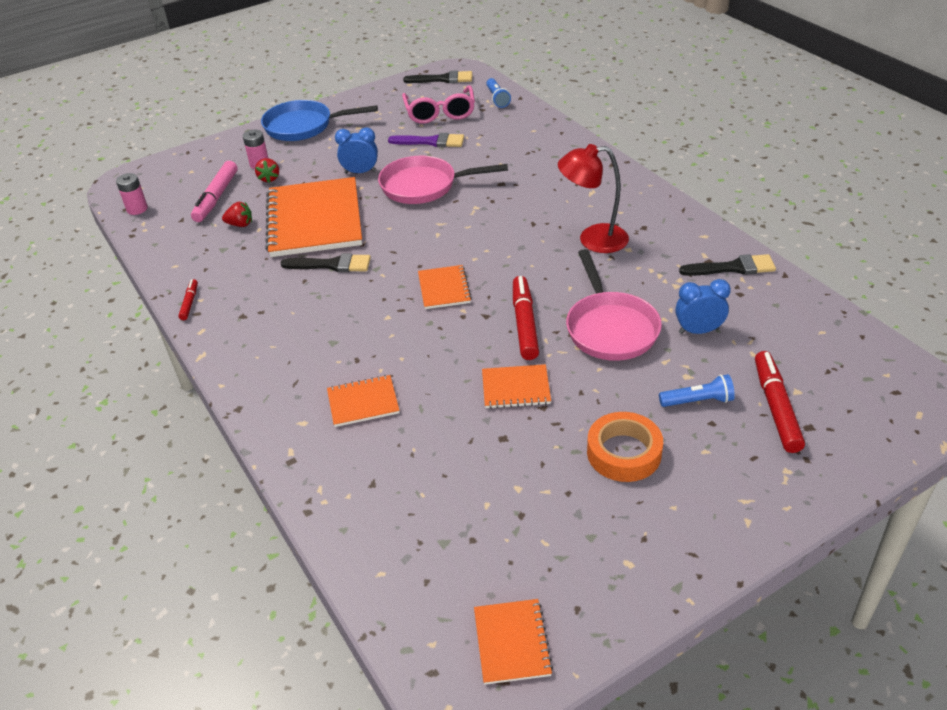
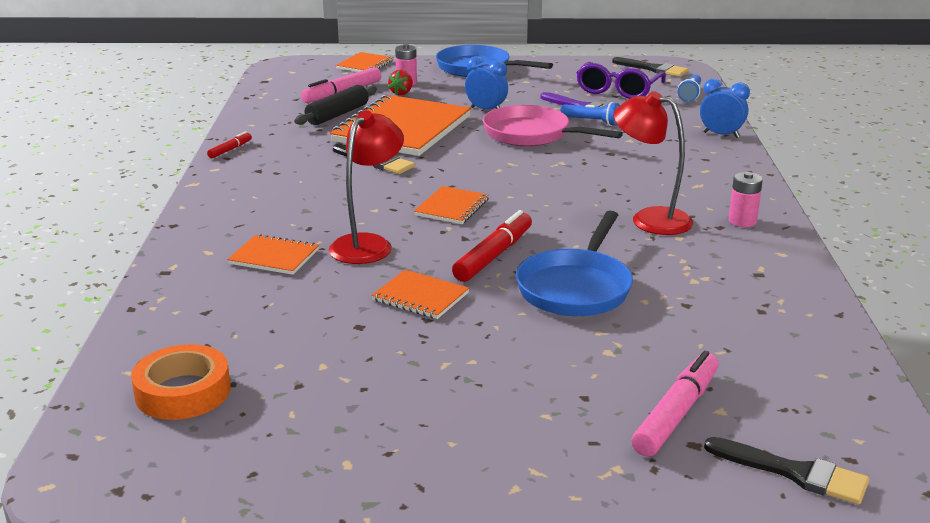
camera: 30 degrees right, 15 degrees down
(137, 209) = (272, 83): pink battery -> pink battery (742, 221)
(240, 224) = (337, 114): red strawberry -> black rolling pin
(421, 355) = (368, 244): none -> red lamp
(440, 113) = (618, 90): pink glasses -> purple glasses
(512, 642) = (163, 468): orange notebook -> orange notebook (365, 65)
(610, 328) = (576, 287): pink pan -> blue pan
(624, 453) = (459, 382): orange tape -> orange tape (183, 392)
(698, 331) = (670, 322): blue clock -> blue clock (721, 135)
(698, 401) = (593, 375): blue flashlight -> blue flashlight (592, 122)
(733, 268) = (781, 288): black brush -> black brush (795, 473)
(776, 407) = (676, 413): red marker -> pink marker

